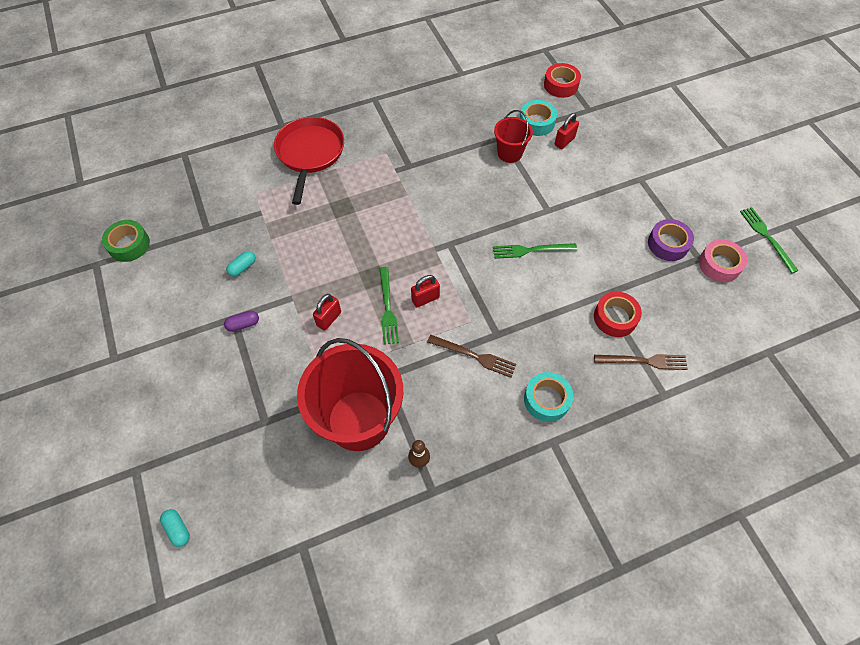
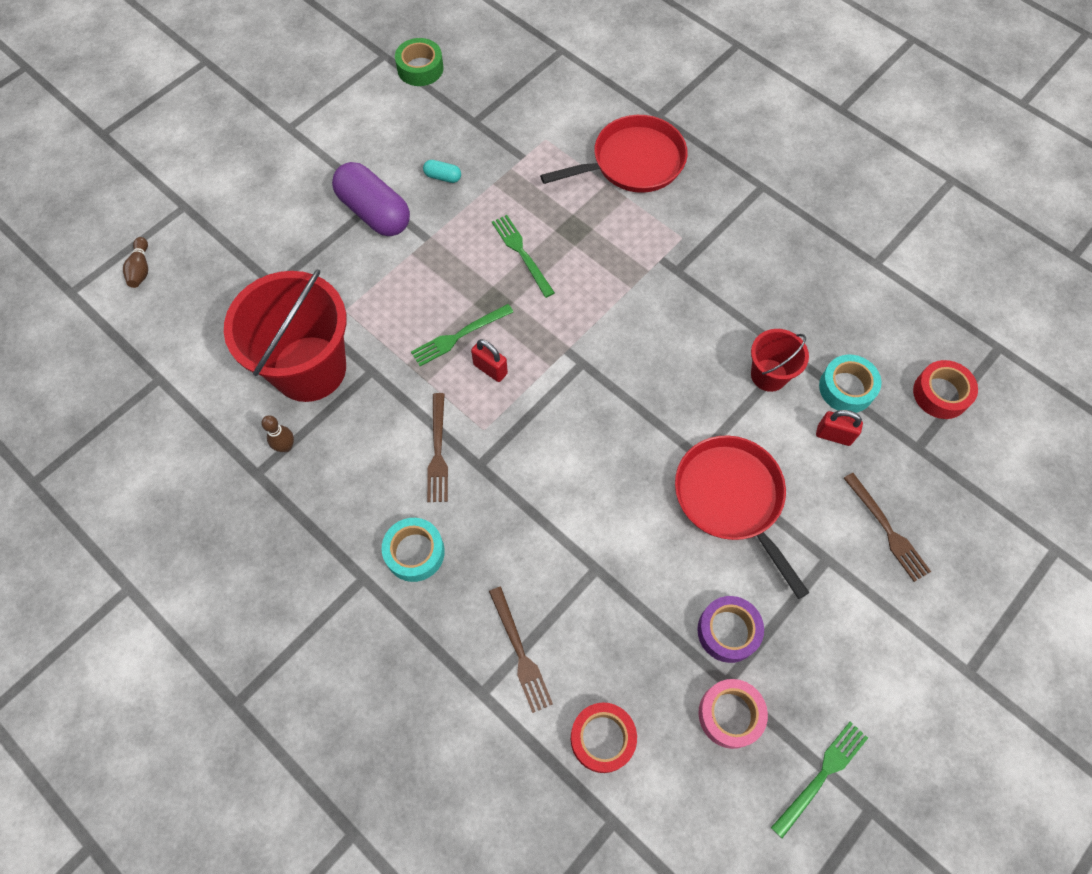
camera: 65 degrees right, 5 degrees up
(178, 529) = (141, 269): turquoise capsule -> brown bowling pin
(243, 324) = (374, 212): purple capsule -> purple capsule, size x2.35
(329, 319) = (418, 286): red padlock -> none
(531, 250) = (622, 458): green fork -> green fork (522, 253)
(583, 206) = (731, 498): none -> red pan
(615, 318) = (569, 596): red tape -> red tape (602, 738)
(633, 145) = (887, 530): none -> brown fork

